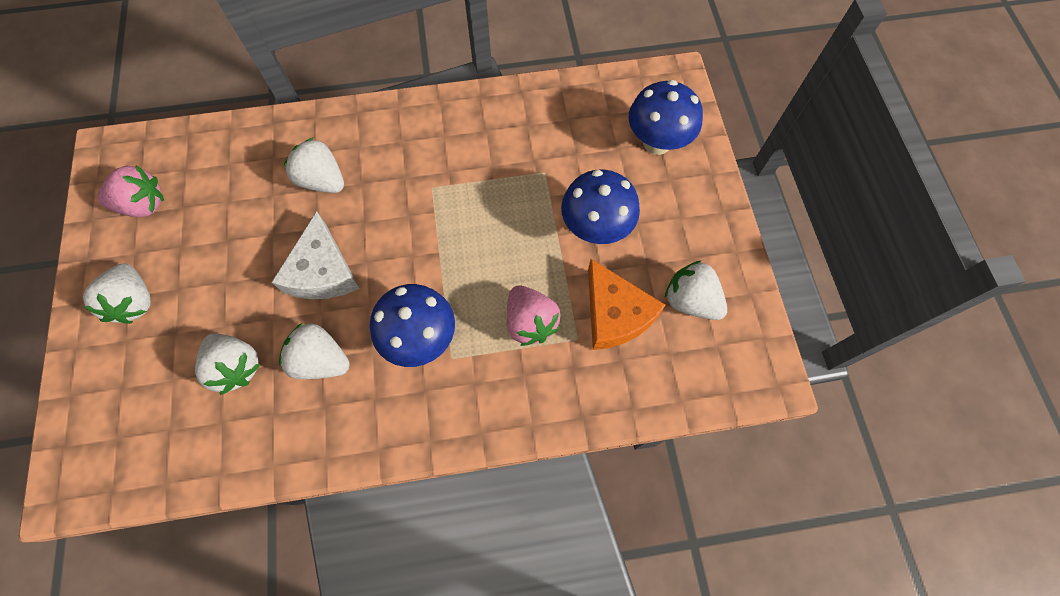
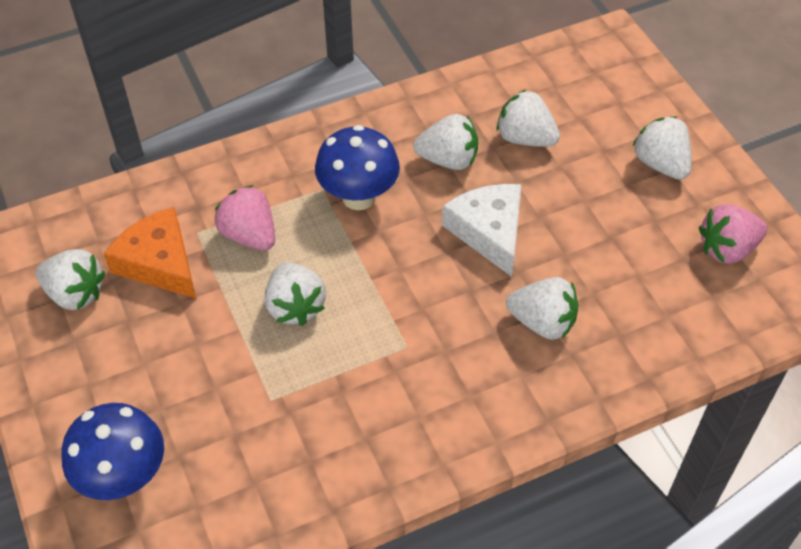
camera: 165 degrees right, 15 degrees down
(508, 242) = (295, 306): none -> white strawberry
(595, 228) = (193, 345): blue mushroom -> none

